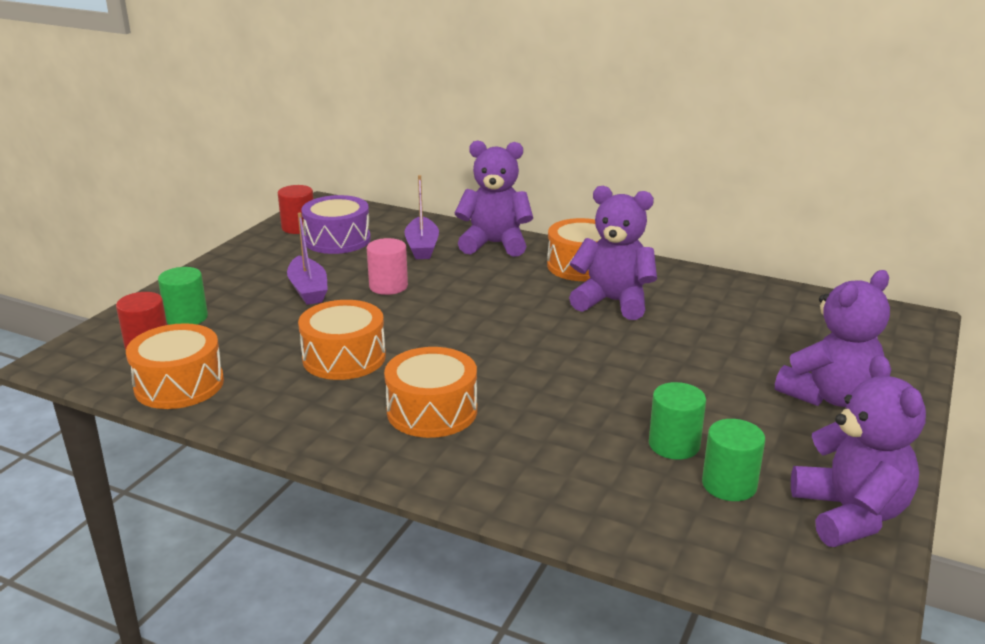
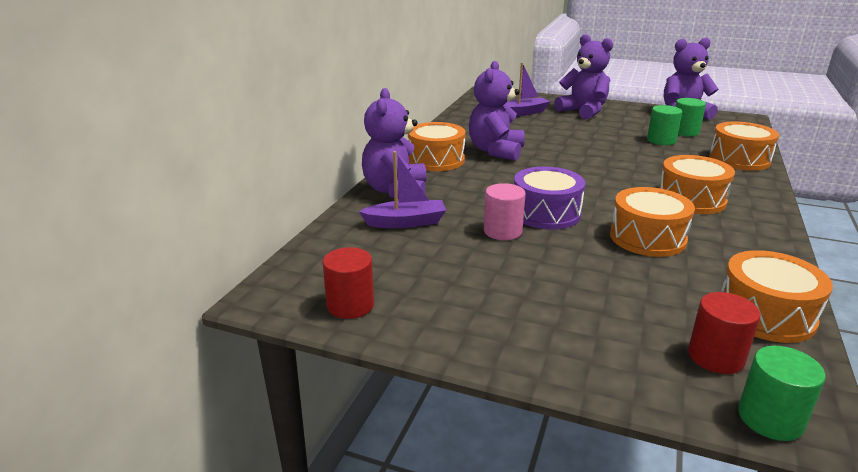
camera: 95 degrees left, 0 degrees up
(186, 318) = (636, 343): green cylinder -> green cylinder (770, 418)
(308, 289) = (528, 272): purple boat -> purple boat (523, 113)
(337, 240) = (391, 272): purple drum -> purple drum (546, 213)
(580, 504) = (739, 159): none -> orange drum

